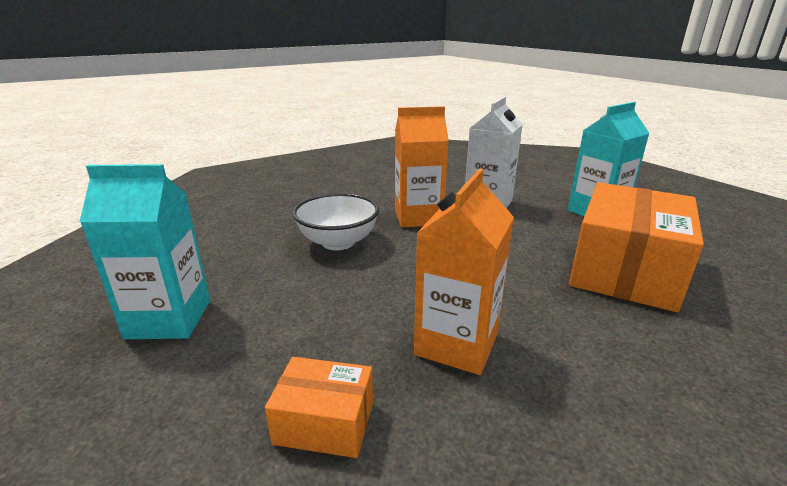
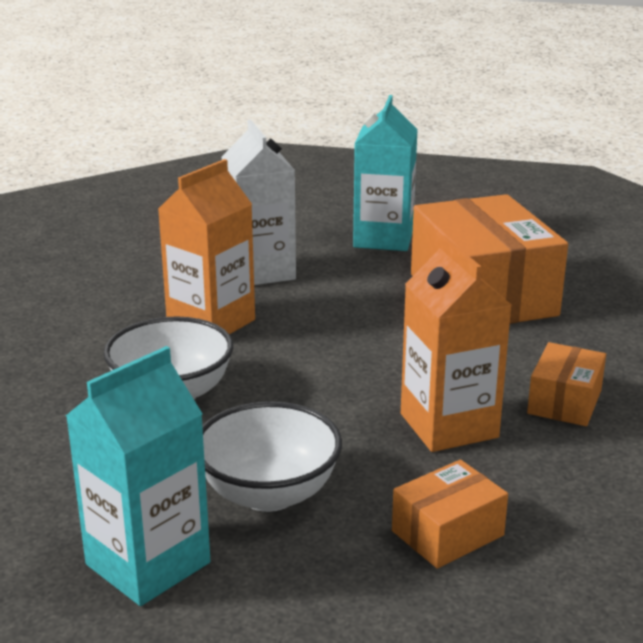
camera: 45 degrees left, 0 degrees up
(282, 319) = (269, 493): none -> white bowl
(583, 381) = (564, 402): none -> orange box

